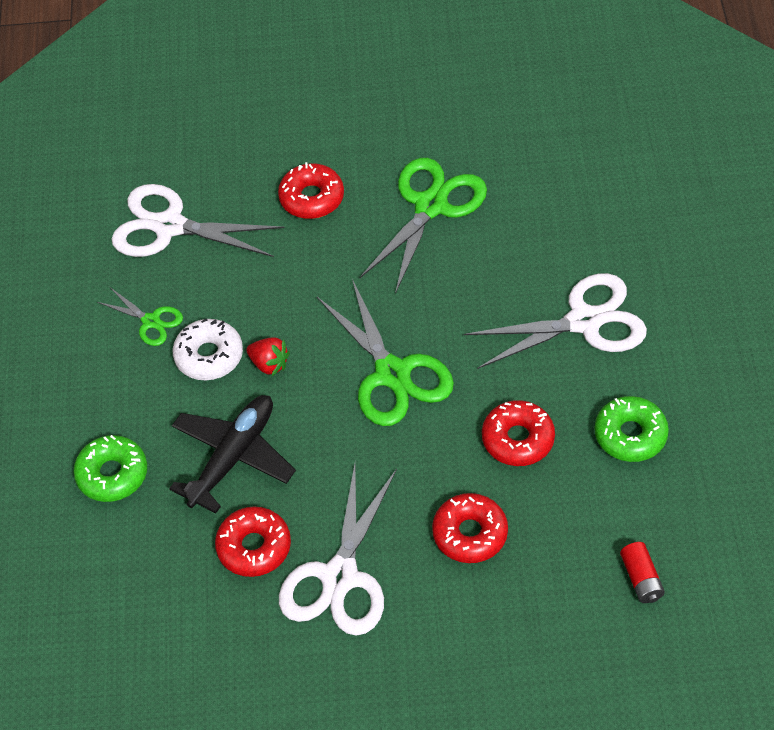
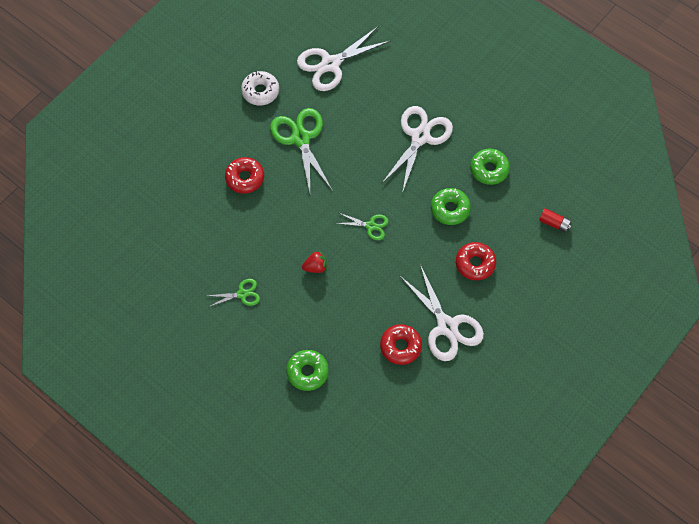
camera: 50 degrees left, 10 degrees up
(170, 226) = (197, 245): white scissors -> white scissors (330, 64)
(209, 356) = (286, 286): white donut -> white donut (260, 91)
(233, 457) = (348, 319): black plane -> none
(392, 373) = (370, 226): green scissors -> green scissors, size x0.52
(518, 439) = (450, 209): red donut -> green donut

